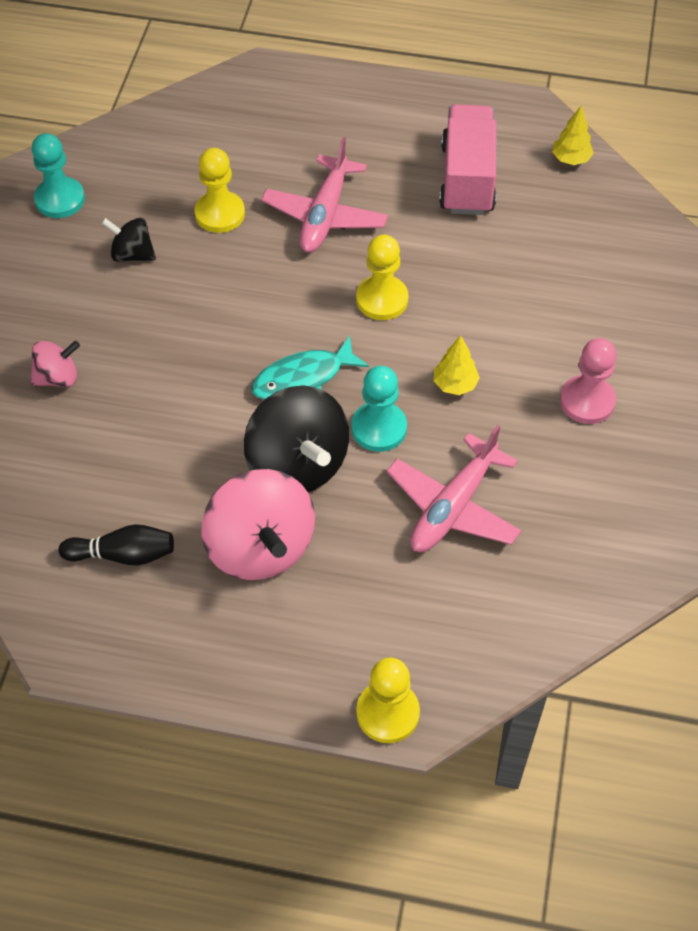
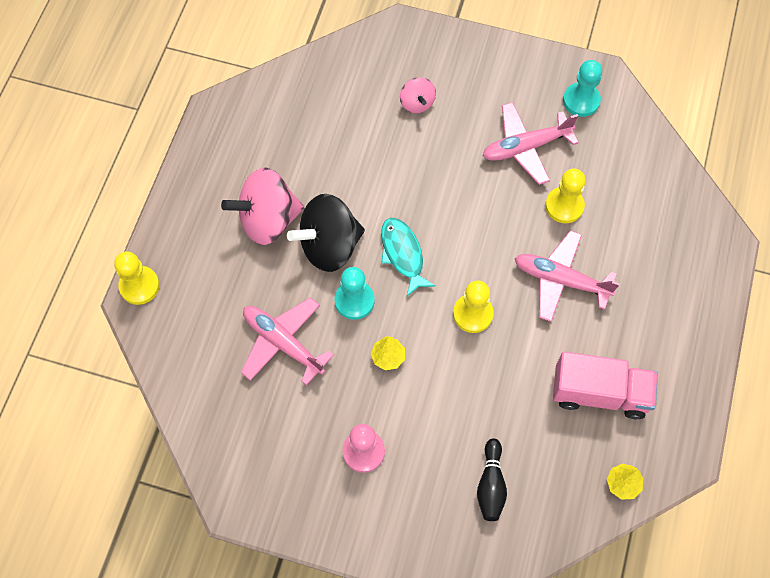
camera: 95 degrees right, 10 degrees up
(123, 554) = (274, 142): black bowling pin -> black bowling pin (491, 485)
(132, 254) = (525, 147): black spinning top -> pink plane

